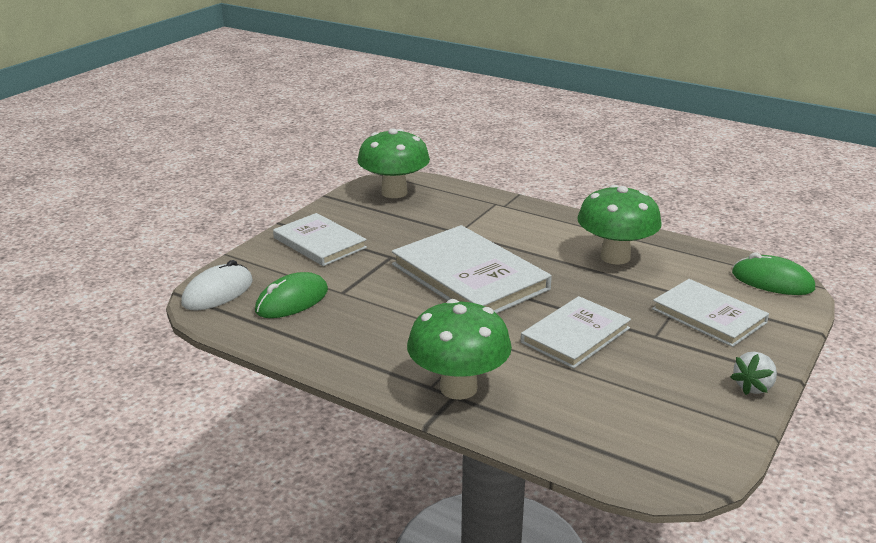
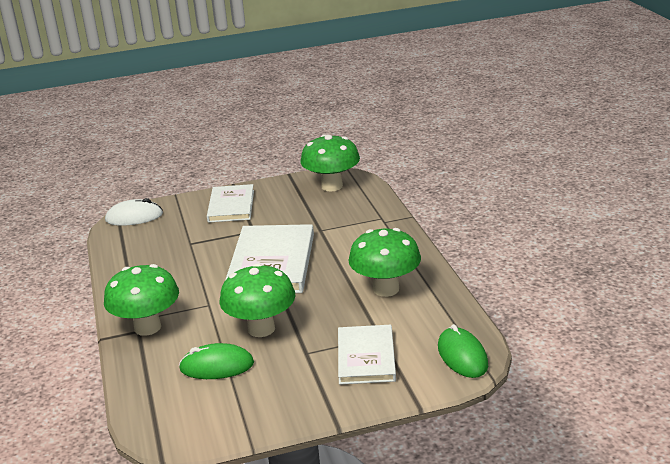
camera: 45 degrees right, 0 degrees up
(292, 301) = (158, 237): green mouse -> green mouse (217, 366)
(575, 335) = (261, 329): white book -> green mushroom
(753, 387) = (300, 414): white strawberry -> none

